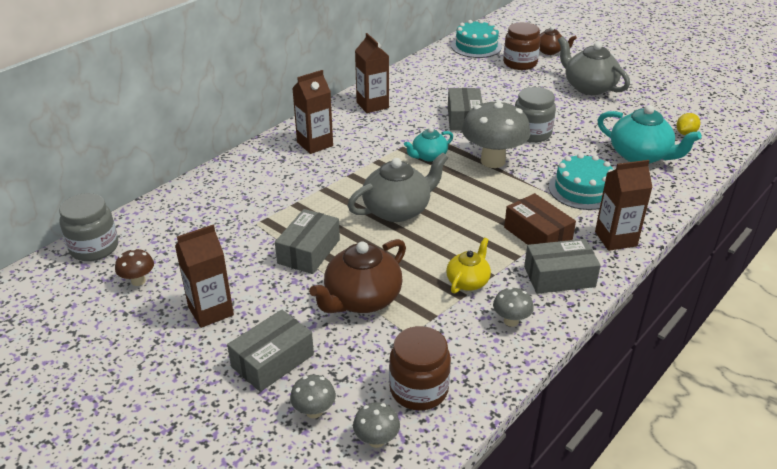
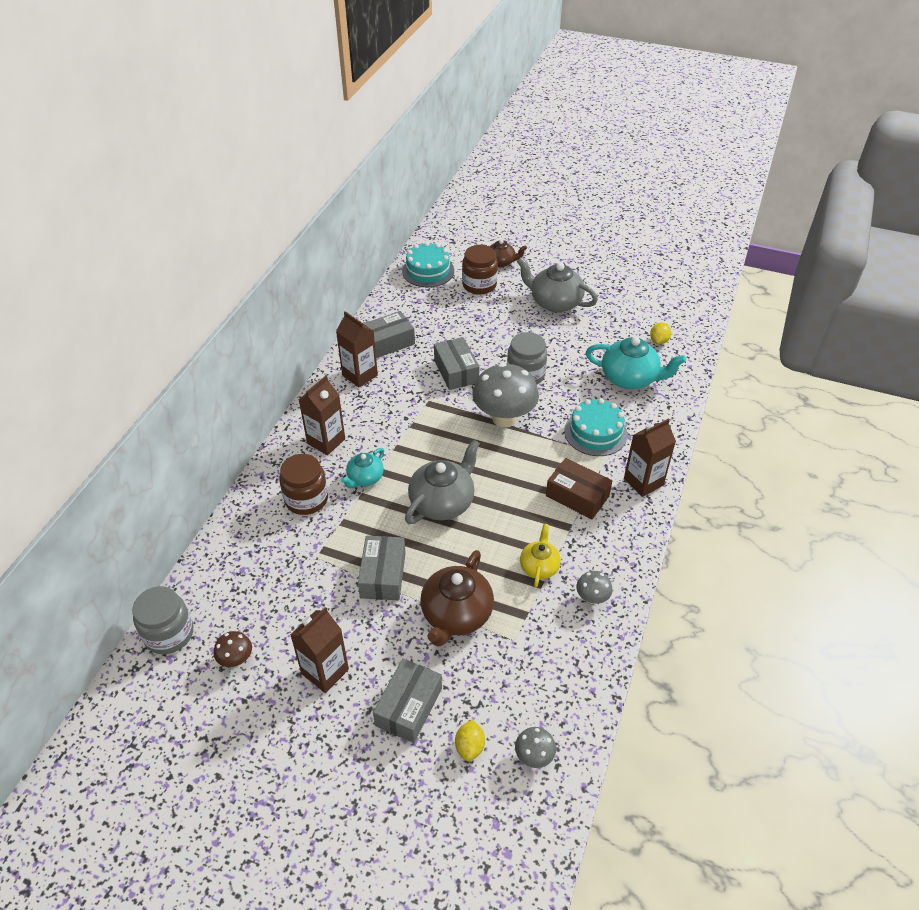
camera: 20 degrees left, 10 degrees up
(314, 411) = (469, 746): grey mushroom -> yellow lemon
(419, 389) = (546, 694): brown jar -> brown jar (306, 499)
(428, 156) = (443, 428): turquoise teapot -> turquoise teapot (365, 478)
(559, 277) = (613, 538): grey box -> grey box (388, 342)

